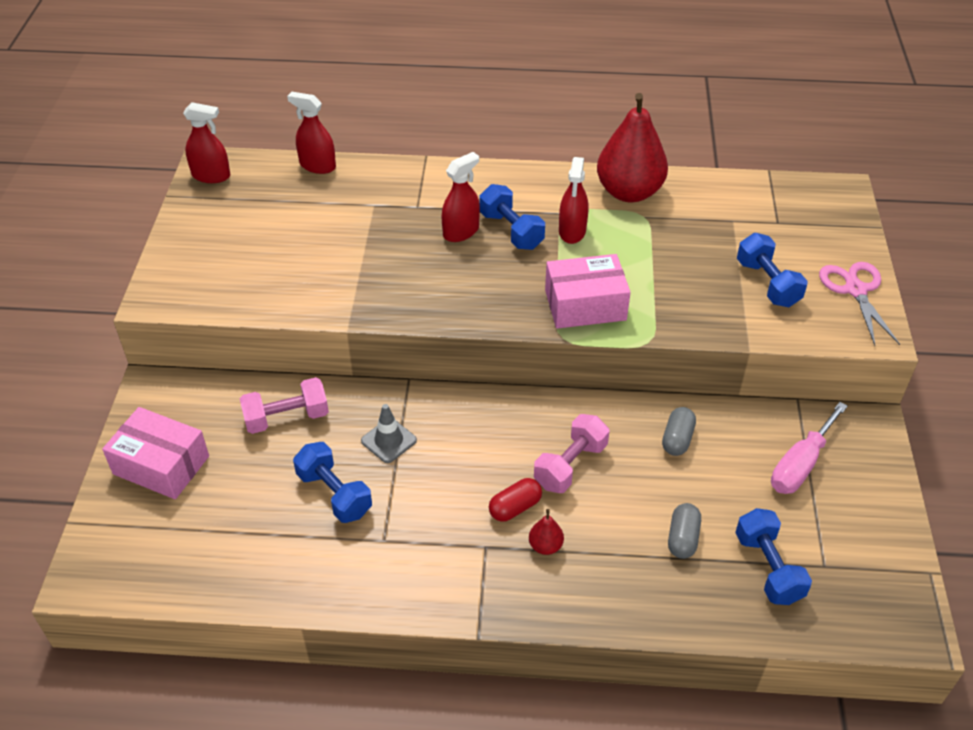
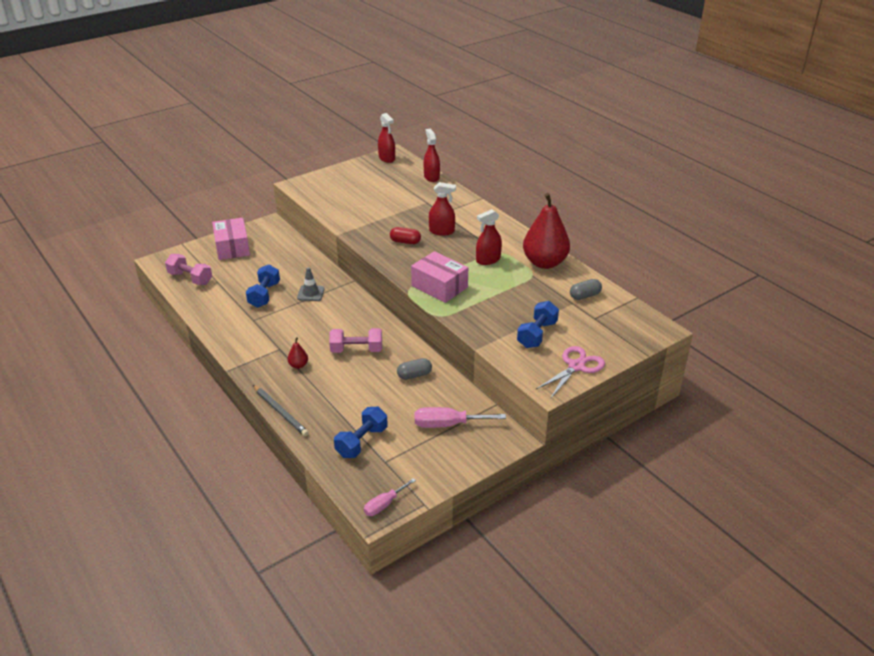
camera: 50 degrees right, 10 degrees down
(287, 418) = (292, 262): pink dumbbell -> pink dumbbell (190, 278)
(511, 231) = (462, 243): blue dumbbell -> none
(515, 508) = (311, 346): red capsule -> red capsule (405, 242)
(632, 623) = (280, 412): none -> grey pencil
(682, 538) = (350, 405): grey capsule -> grey capsule (585, 296)
(905, 613) = (384, 504): none -> pink screwdriver

